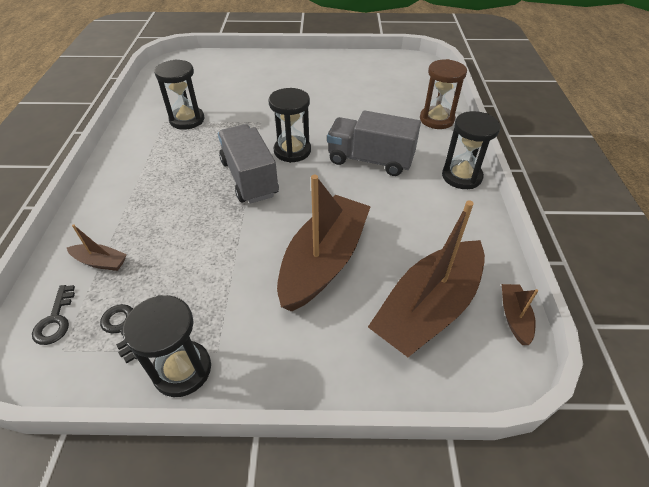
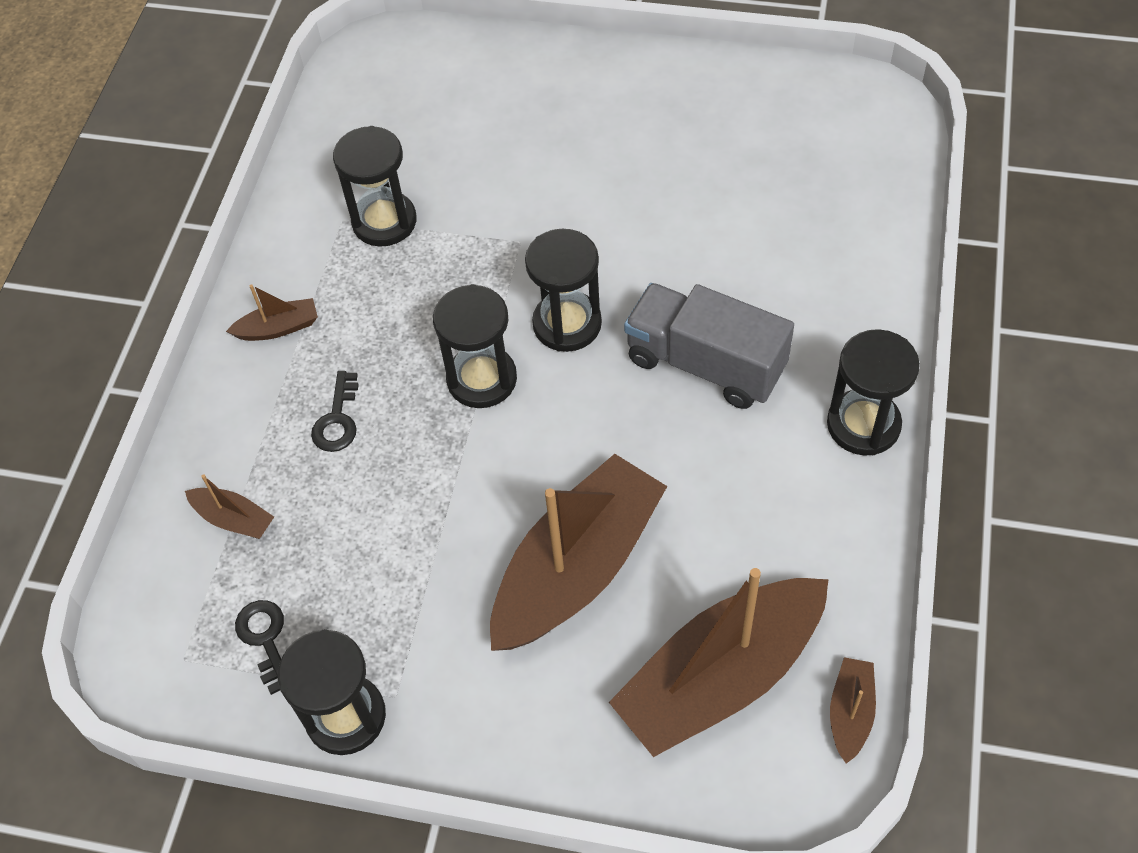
camera: 15 degrees right, 10 degrees up
(55, 320) = (172, 611): black key -> black key (337, 420)
(129, 167) = (278, 328): none -> brown boat
(249, 178) = (482, 379): grey truck -> black hourglass
(436, 119) = (862, 276): brown hourglass -> none

